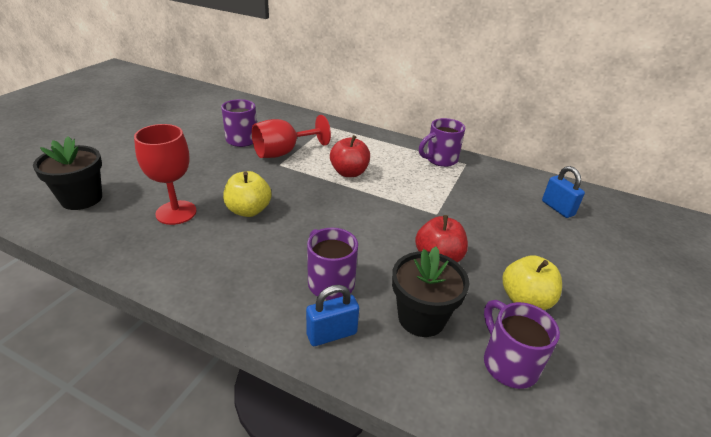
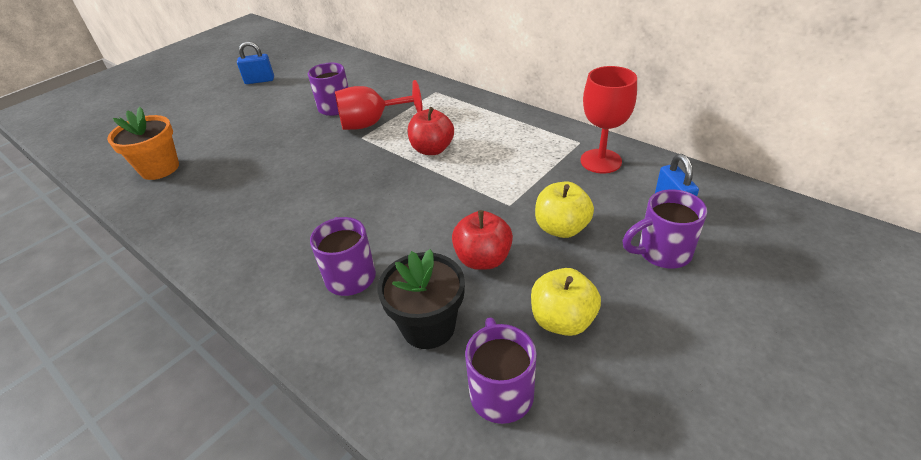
camera: 20 degrees right, 5 degrees up
(82, 199) = (160, 168): black flower pot -> orange flower pot
(176, 212) = (236, 187): red goblet -> red goblet (601, 161)
(248, 210) = (306, 189): yellow apple -> yellow apple (561, 228)
(332, 334) = (325, 332): blue padlock -> blue padlock (259, 80)
(440, 160) = (549, 136): purple mug -> purple mug (662, 253)

